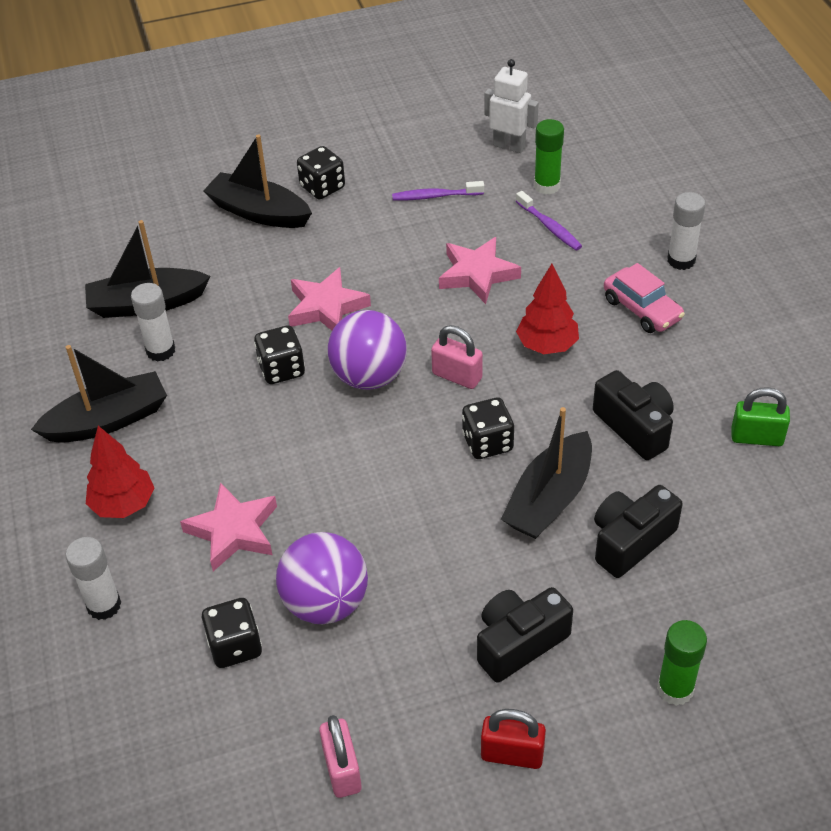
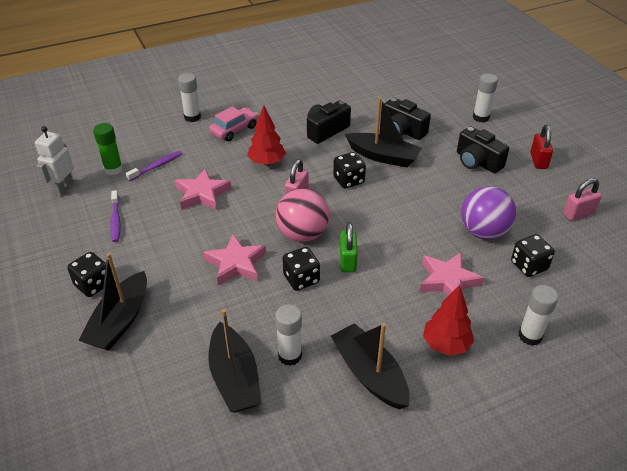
camera: 100 degrees left, 5 degrees down
(369, 376) = (302, 234): purple ball -> pink ball
(675, 689) = (480, 117): green glue stick -> white glue stick
(756, 437) = (325, 95): green padlock -> green padlock (348, 261)

